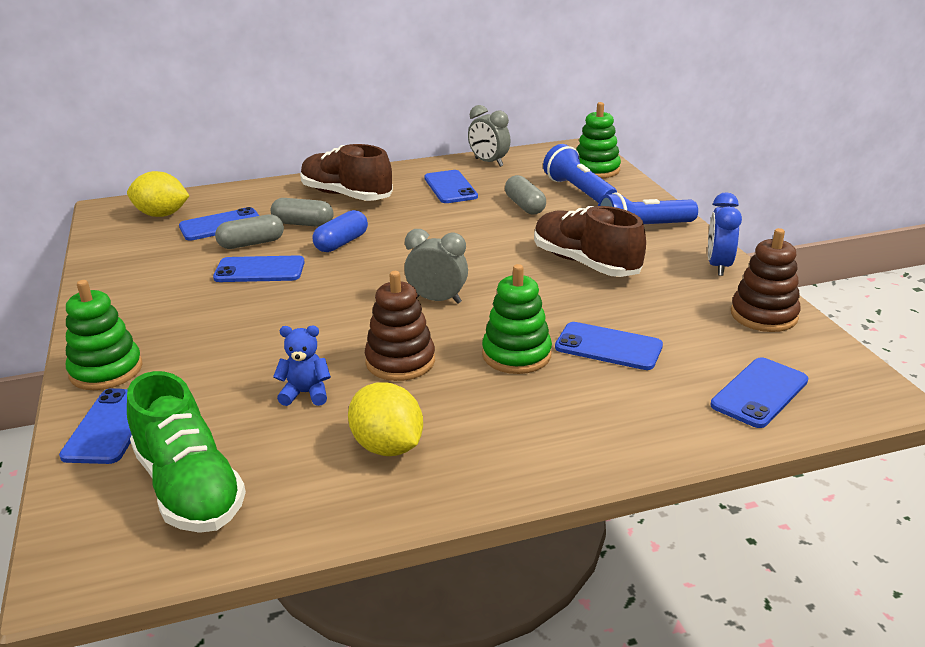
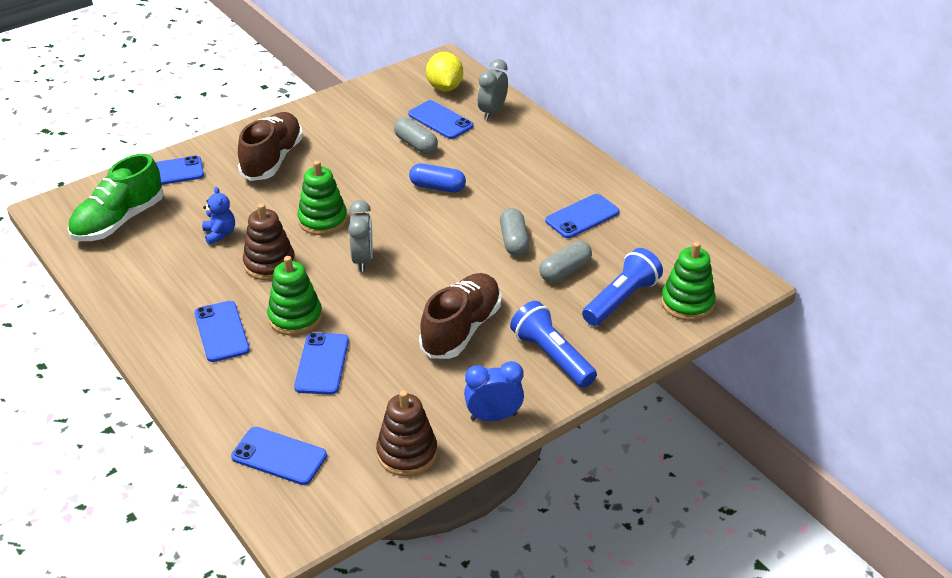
camera: 70 degrees right, 10 degrees up
(106, 370) = (224, 148): green stacking toy -> green stacking toy (323, 220)
(259, 270) = (375, 162): blue phone -> blue phone (221, 331)
(303, 224) = (462, 158): grey capsule -> grey capsule (514, 241)
(346, 195) = (530, 163): brown shoe -> brown shoe (272, 159)
(387, 446) = (171, 284): yellow lemon -> none
(488, 162) = (660, 226): grey clock -> grey clock (492, 112)

